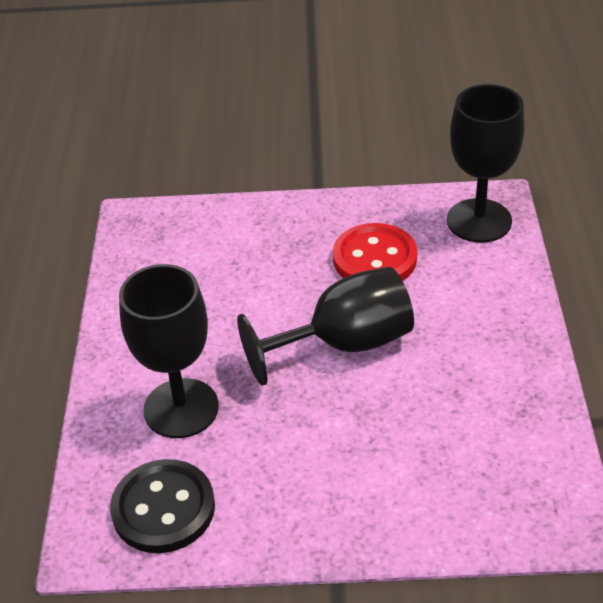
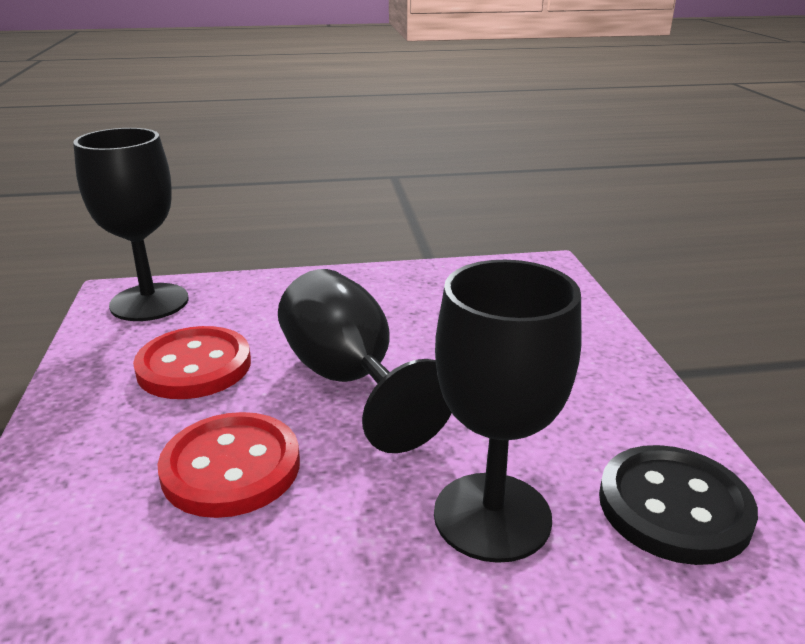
camera: 100 degrees left, 15 degrees down
(254, 288) = (231, 467): none -> red button

